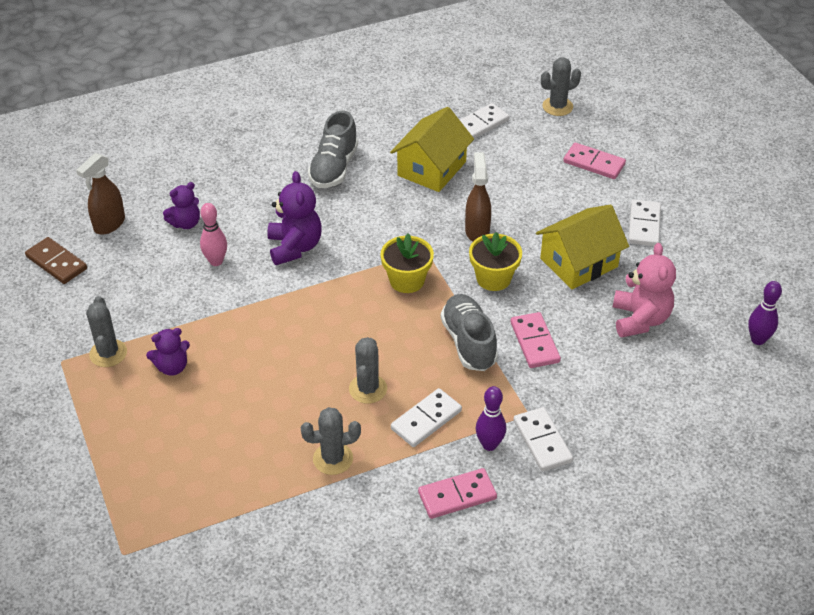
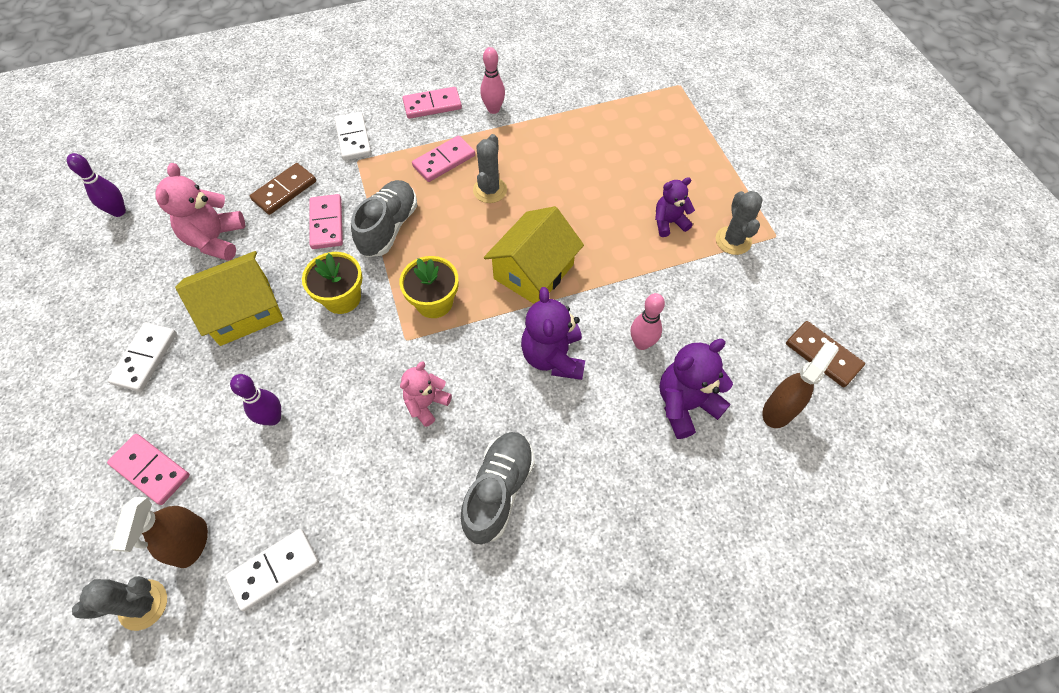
camera: 175 degrees left, 15 degrees up
(185, 223) = (685, 404): purple teddy bear -> purple teddy bear, size x1.57
(333, 459) = (525, 136): grey cactus -> none
(376, 495) = (493, 109): none -> pink bowling pin
(397, 211) = (426, 404): none -> pink teddy bear
(426, 420) = (444, 161): white domino -> pink domino
(431, 169) = (368, 478): yellow house -> yellow house (533, 271)
(468, 342) = (389, 227): grey shoe -> grey shoe turned 150 degrees counterclockwise
(477, 231) = (340, 364): brown spray bottle -> brown spray bottle (191, 543)
(489, 445) = (397, 138): purple bowling pin -> purple bowling pin (273, 418)
(595, 373) = (284, 191): none -> brown domino

